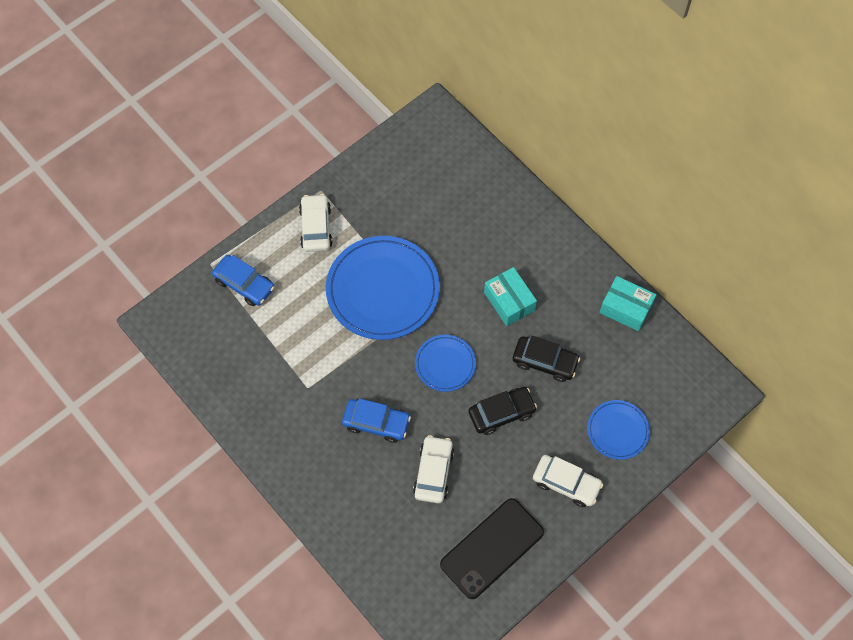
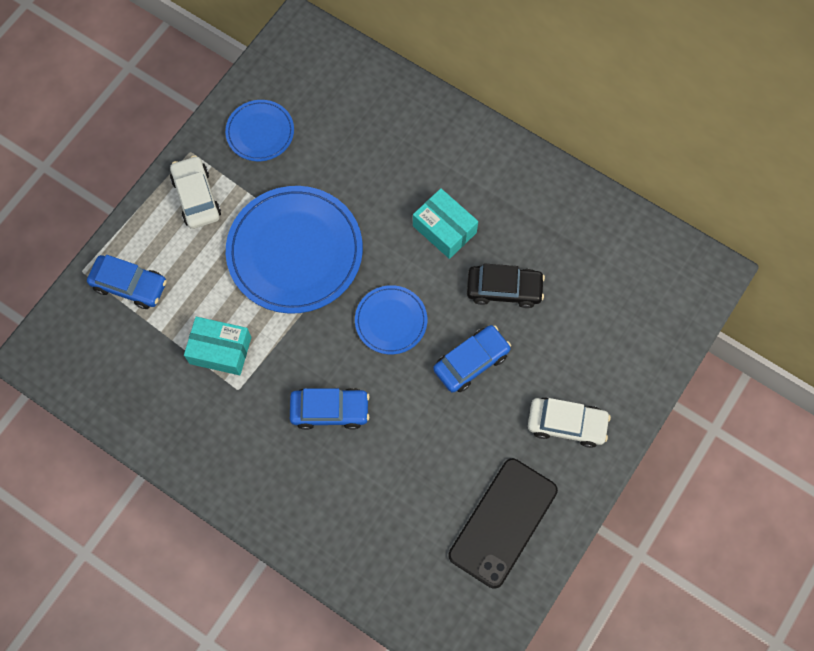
camera: 15 degrees left, 5 degrees up
(433, 472) = (412, 451): white car -> none
(501, 413) = (471, 362): black car -> blue car
(617, 430) = (608, 348): blue plate -> blue plate (260, 132)
(625, 308) = (578, 204): turquoise box -> turquoise box (220, 350)

